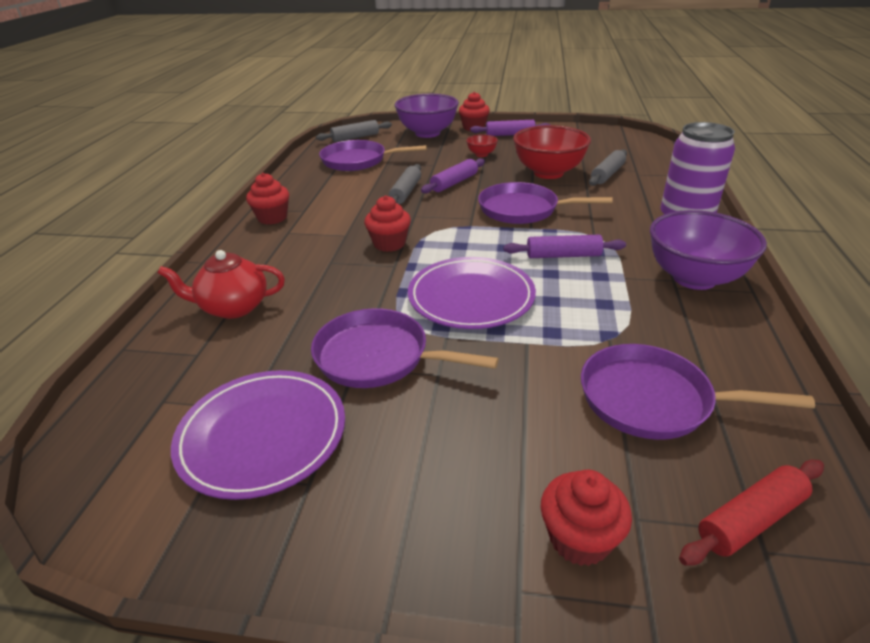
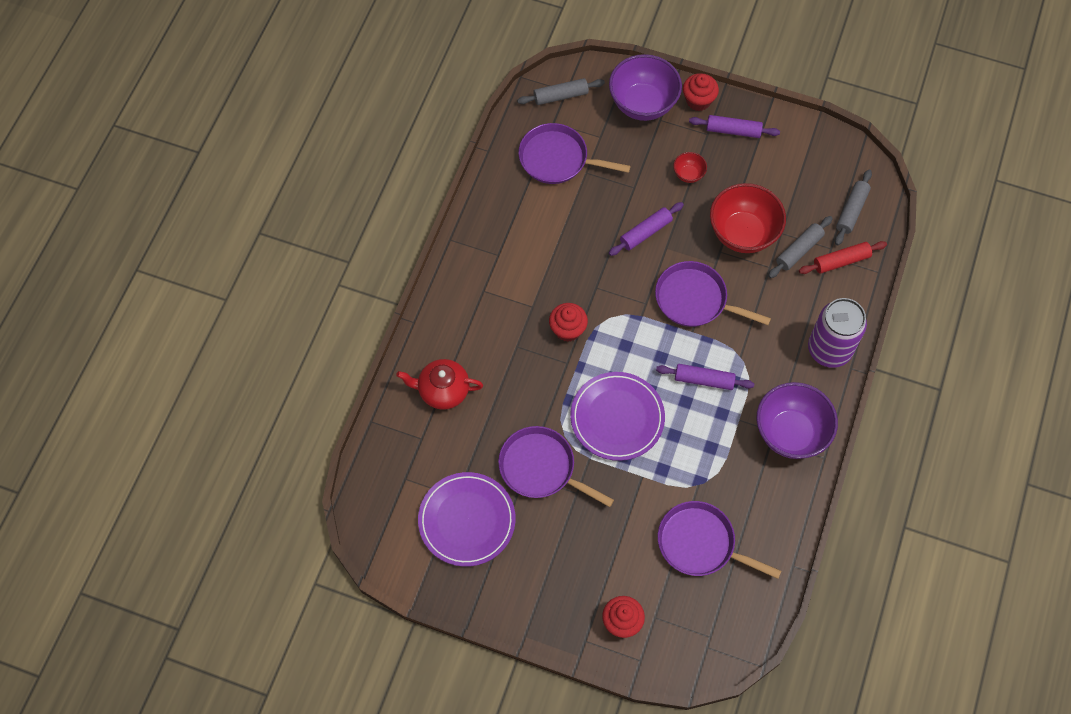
camera: 10 degrees right, 30 degrees up
(272, 218) = (470, 261): red cupcake -> none
(406, 192) = (596, 241): grey rolling pin -> grey rolling pin (851, 211)
(750, 519) = (710, 630): red rolling pin -> red rolling pin (841, 261)

